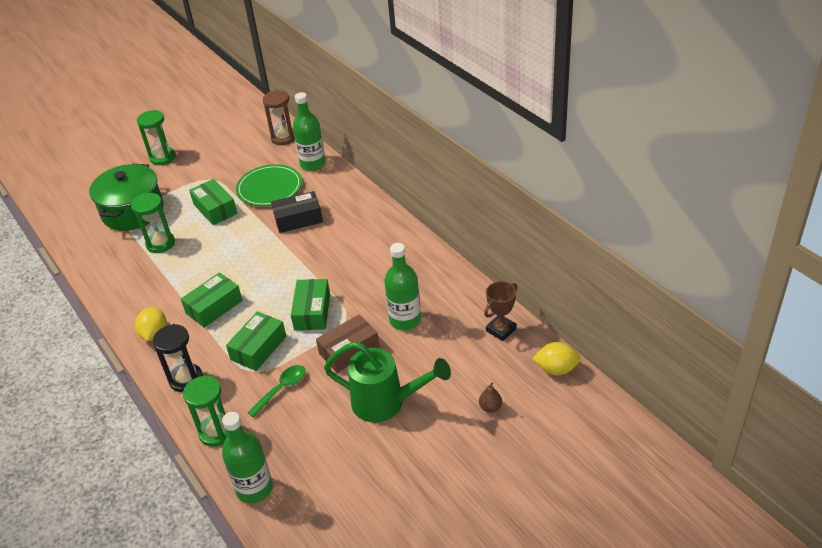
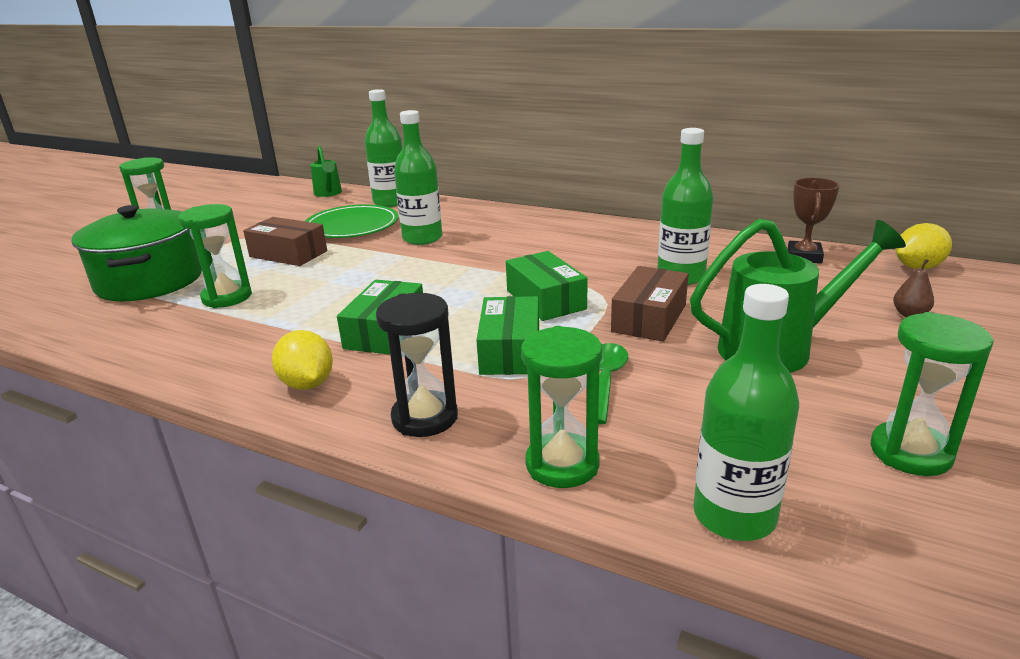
camera: 30 degrees left, 15 degrees down
(215, 209) = (288, 254): green box -> brown box
(283, 138) = (328, 193): brown hourglass -> green watering can
(298, 219) = (422, 238): black box -> green bottle
(362, 493) = (910, 452): none -> green hourglass

